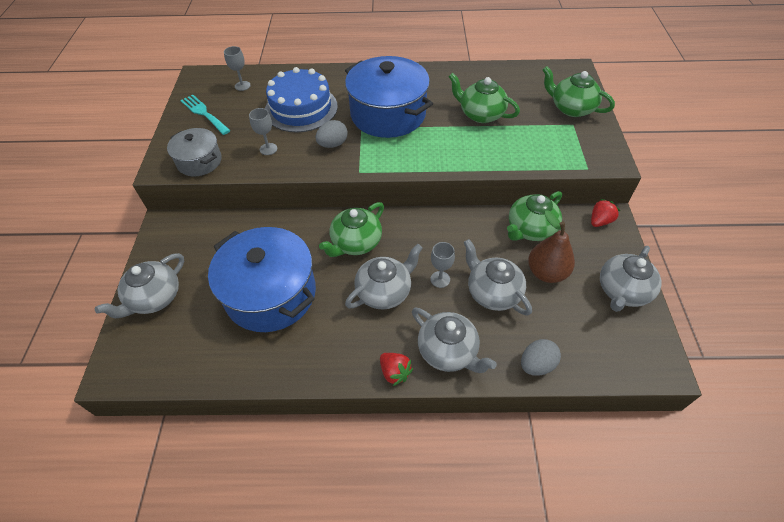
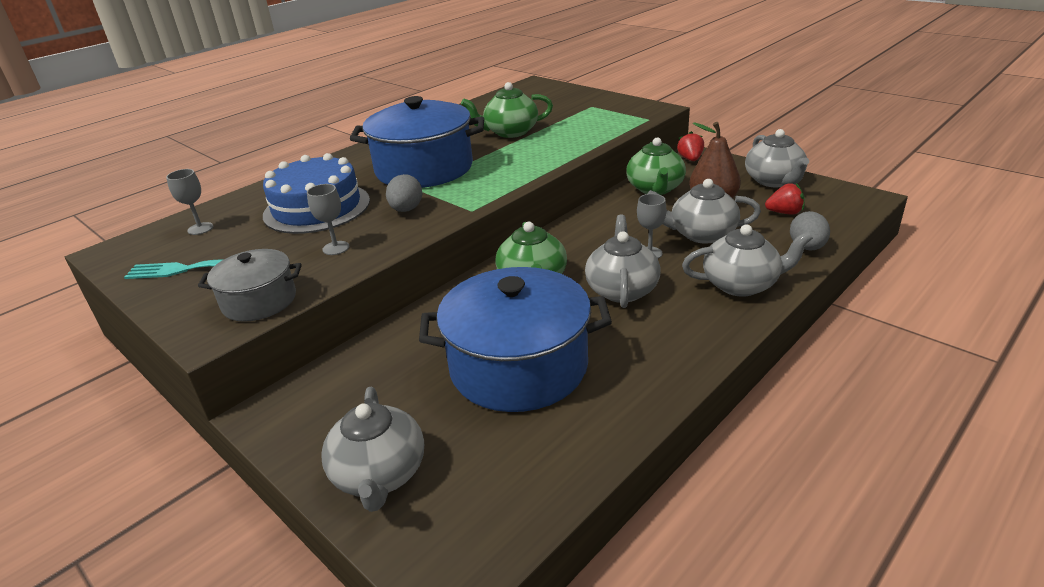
camera: 45 degrees left, 20 degrees down
(395, 372) = (732, 326): red strawberry -> red strawberry (784, 213)
(571, 108) = (573, 100): green teapot -> none

